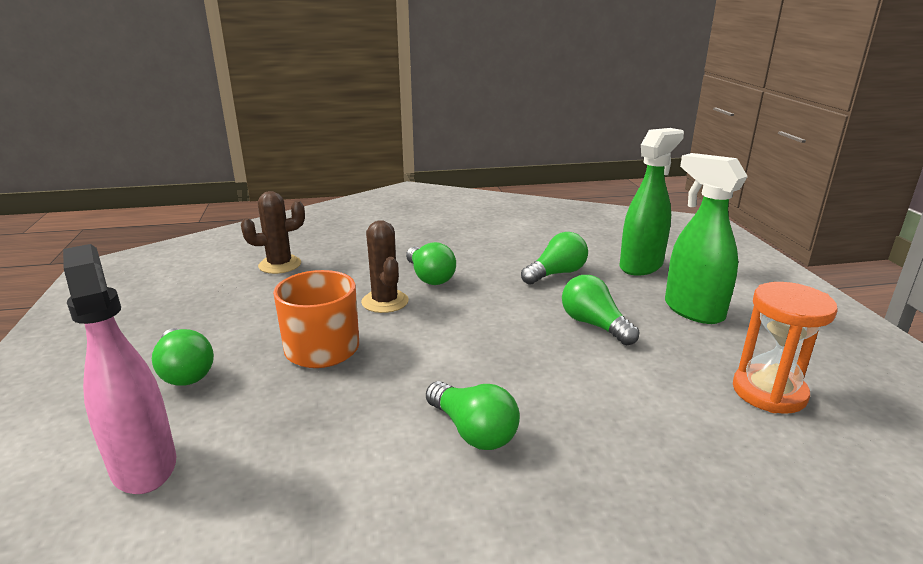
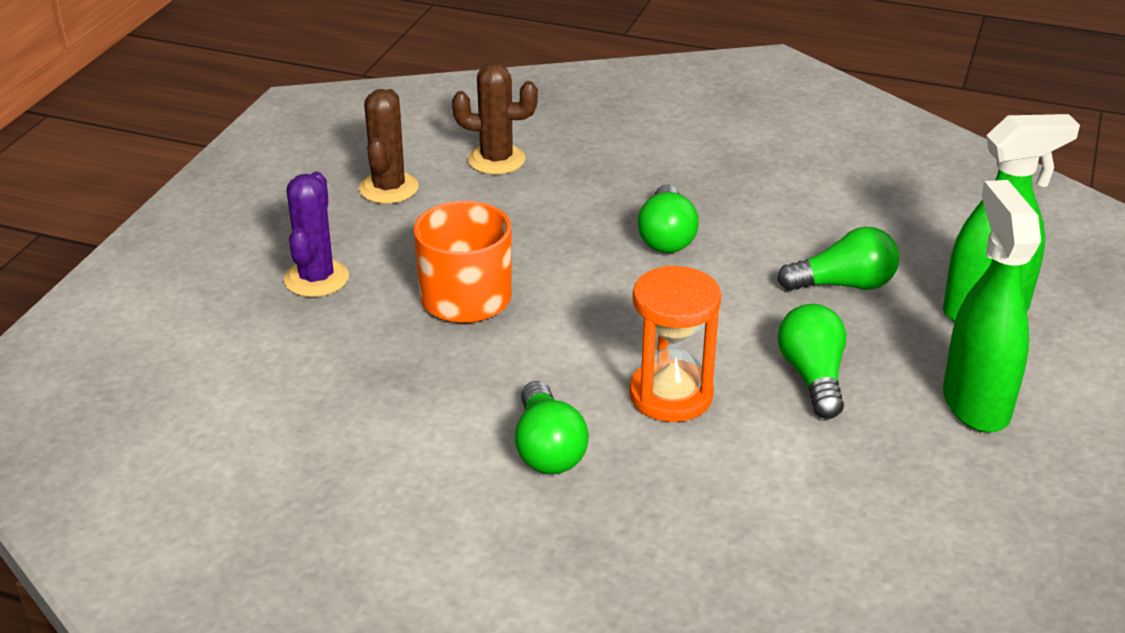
camera: 30 degrees right, 10 degrees up
(144, 465) = (235, 366): pink spray bottle -> none
(185, 371) = (316, 278): green light bulb -> purple cactus
(385, 302) = (581, 257): brown cactus -> brown cactus (388, 188)
(769, 392) = (935, 538): orange hourglass -> orange hourglass (671, 395)

